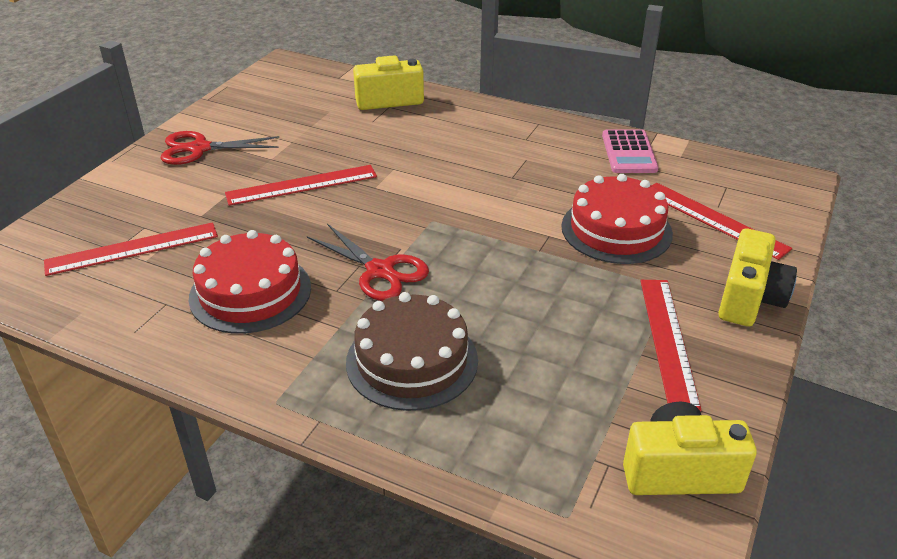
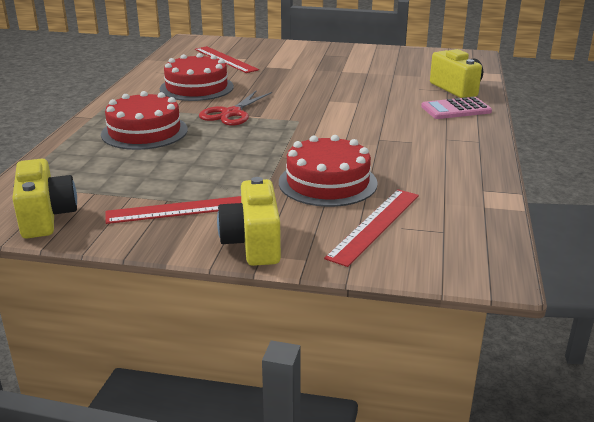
camera: 75 degrees right, 10 degrees down
(199, 149) = (337, 54): red scissors -> none
(302, 185) = (316, 82): red ruler -> none
(412, 361) = (144, 132): brown cake -> red cake
(629, 152) = (465, 181): pink calculator -> pink calculator (456, 109)
(749, 299) = (253, 243): yellow camera -> yellow camera turned 75 degrees clockwise

